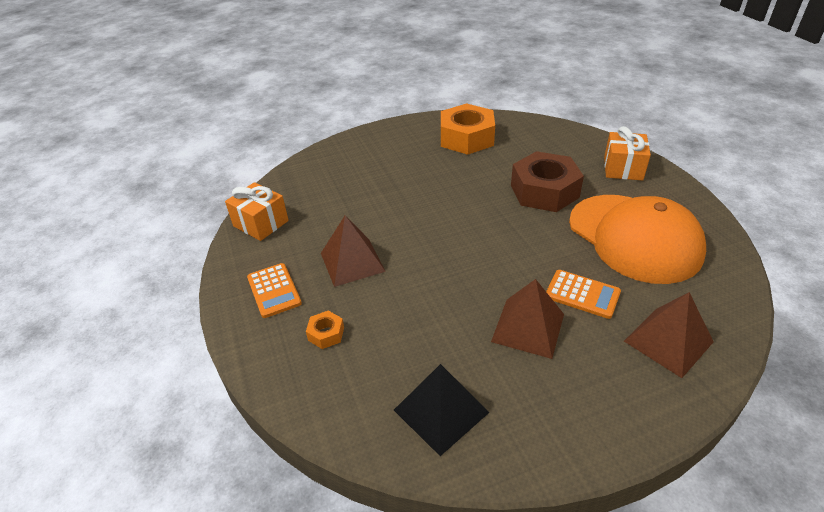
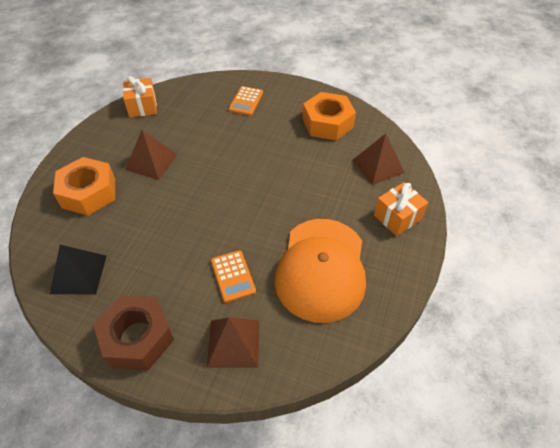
camera: 40 degrees right, 10 degrees up
(274, 290) = (99, 151): orange calculator -> orange calculator (246, 101)
(326, 334) = (89, 193): orange nut -> orange nut, size x2.33
(528, 327) = (176, 269): brown pyramid -> brown pyramid (378, 166)
(544, 191) = (317, 195): brown nut -> brown nut (137, 338)

